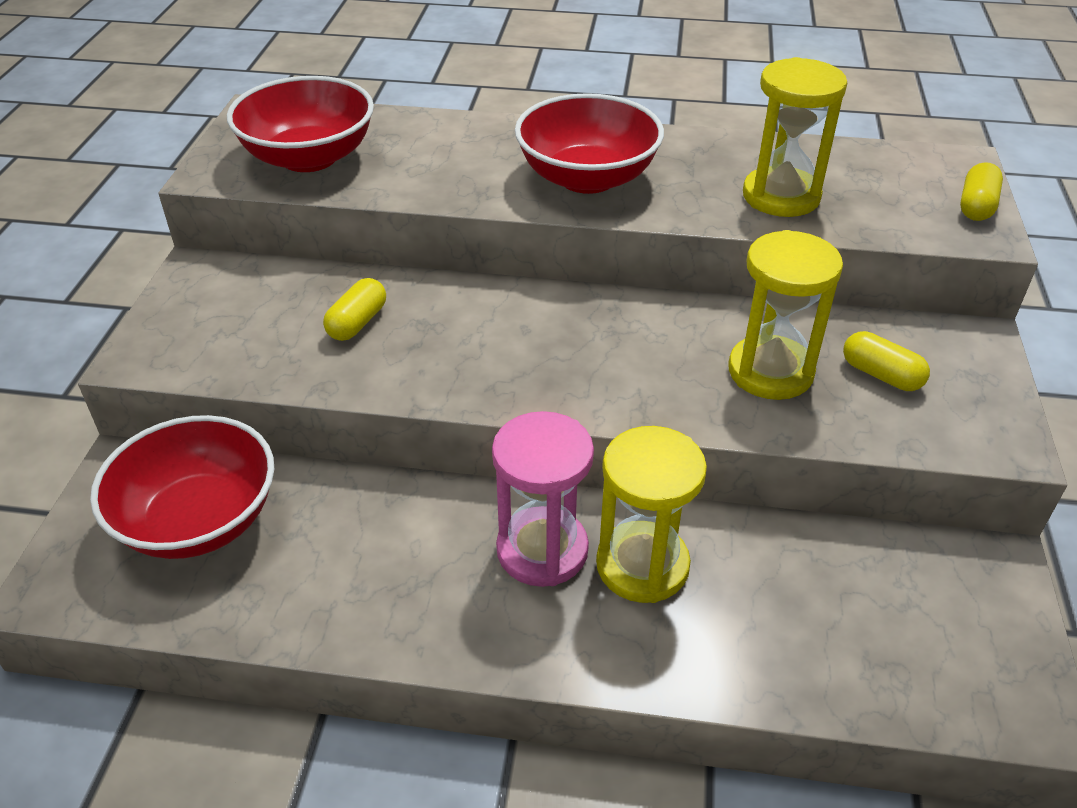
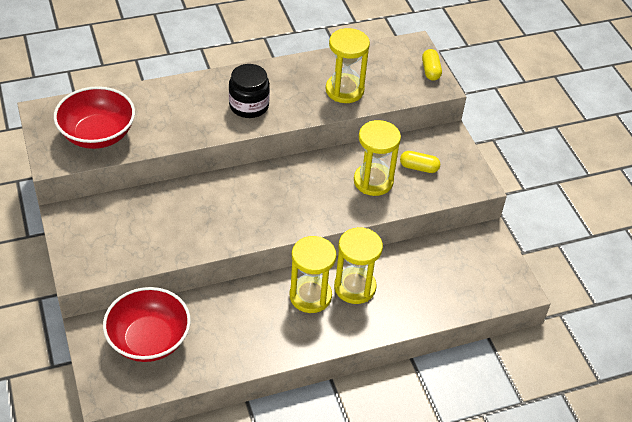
camera: 30 degrees left, 5 degrees up
(357, 323) = (172, 218): yellow capsule -> none
(542, 550) = (310, 296): pink hourglass -> yellow hourglass
(587, 178) = (249, 106): red bowl -> black jar

